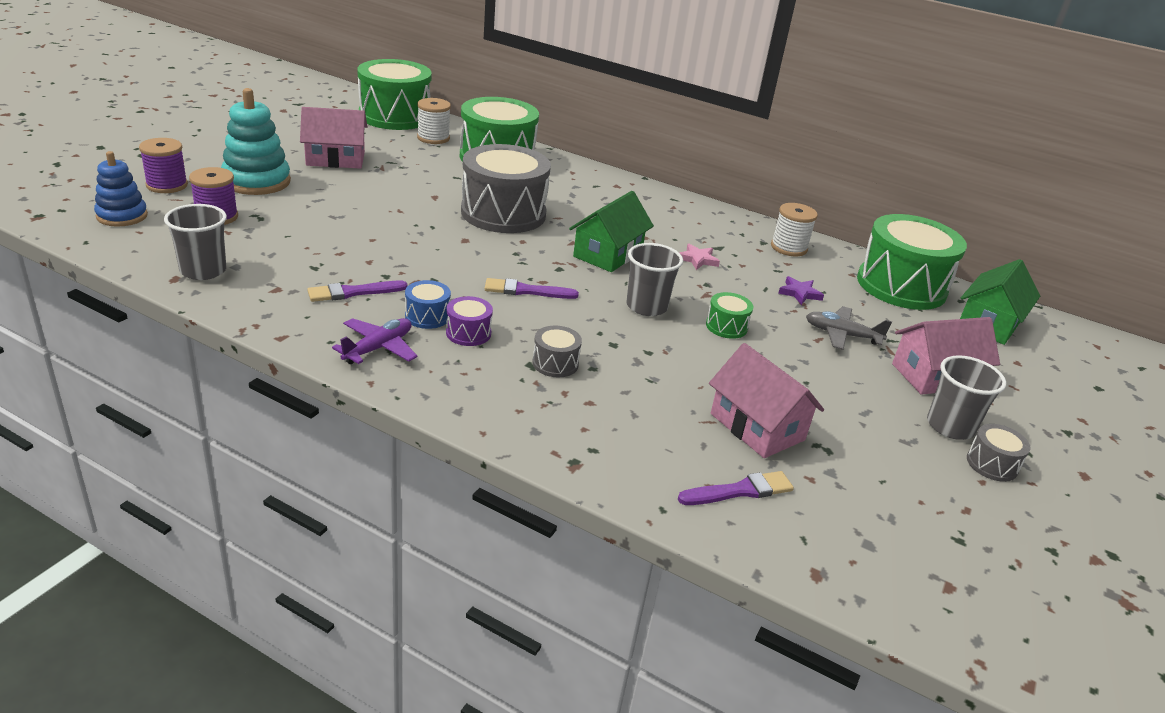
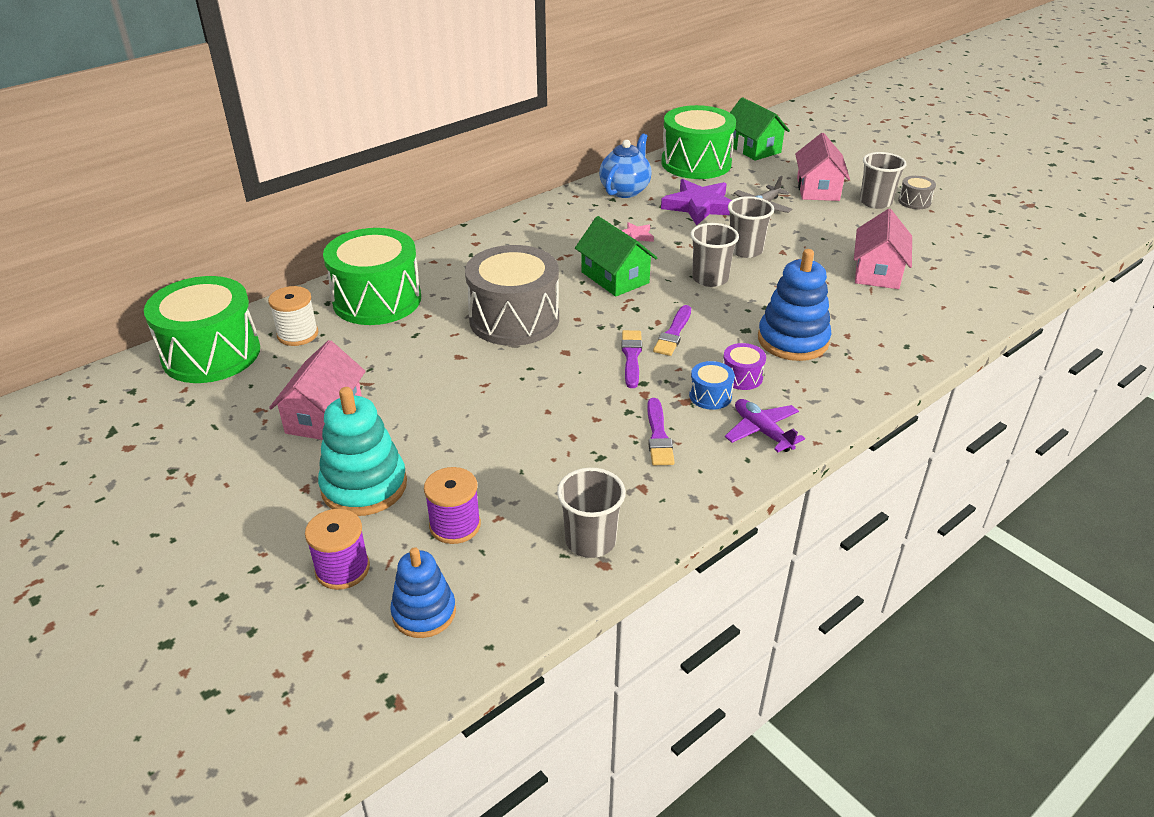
camera: 65 degrees left, 5 degrees up
(555, 363) = (793, 340): grey drum -> blue stacking toy
(726, 326) = (745, 250): green drum -> grey cup
(740, 491) = (948, 297): purple brush -> purple brush (631, 357)
(757, 427) = (877, 272): pink house -> pink house turned 60 degrees counterclockwise
(788, 248) = (625, 190): white spool -> blue teapot
(799, 293) = (700, 206): purple star -> purple star, size x2.10

